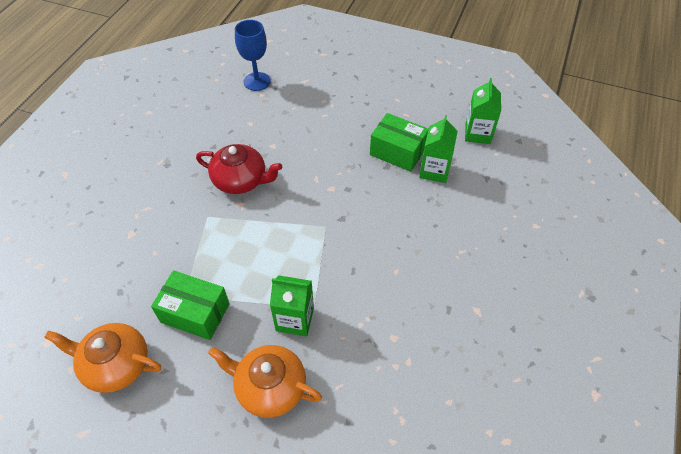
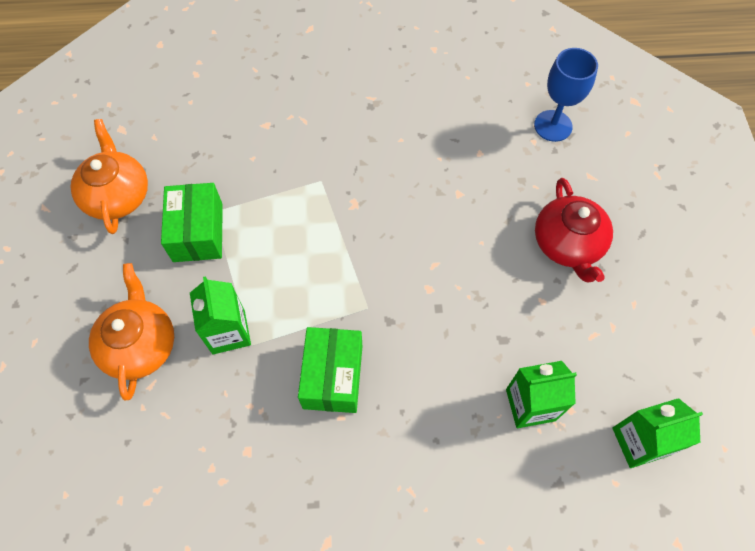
camera: 65 degrees right, 10 degrees up
(241, 180) = (388, 187): red teapot -> red teapot (568, 244)
(397, 152) = (535, 343): green box -> green box (333, 376)

